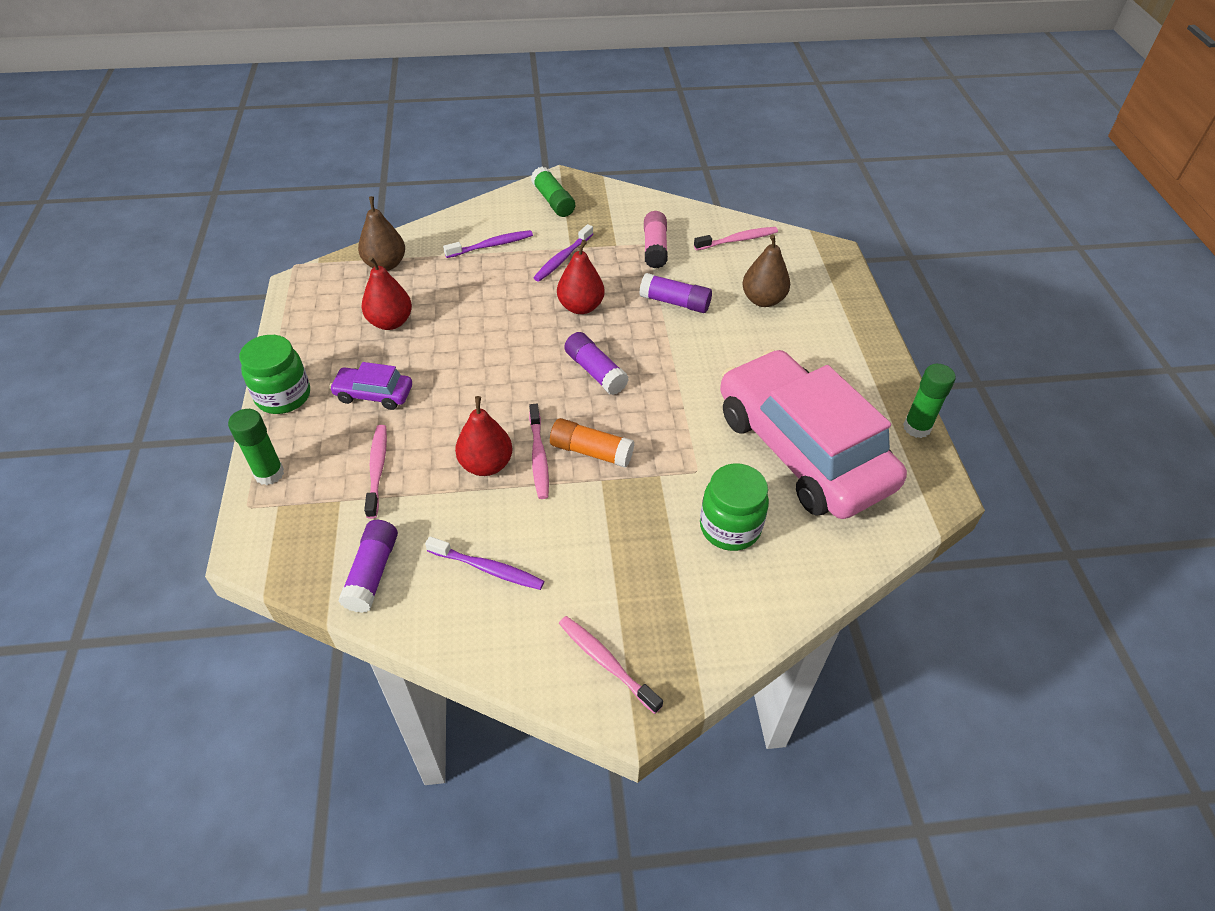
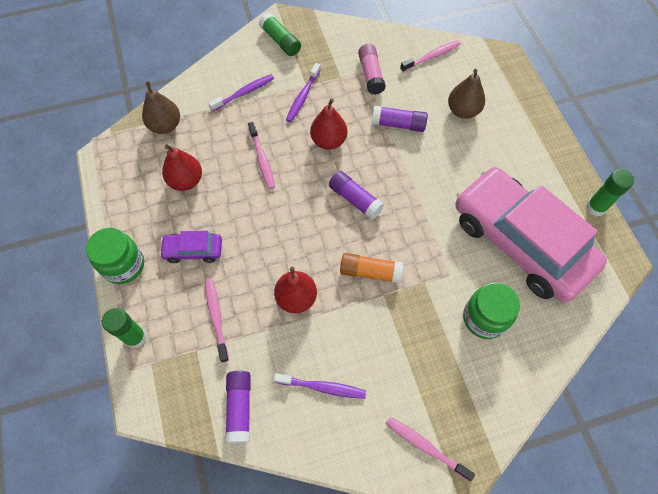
camera: 10 degrees left, 15 degrees up
(539, 457) = (333, 284): pink toothbrush -> pink toothbrush (262, 159)

